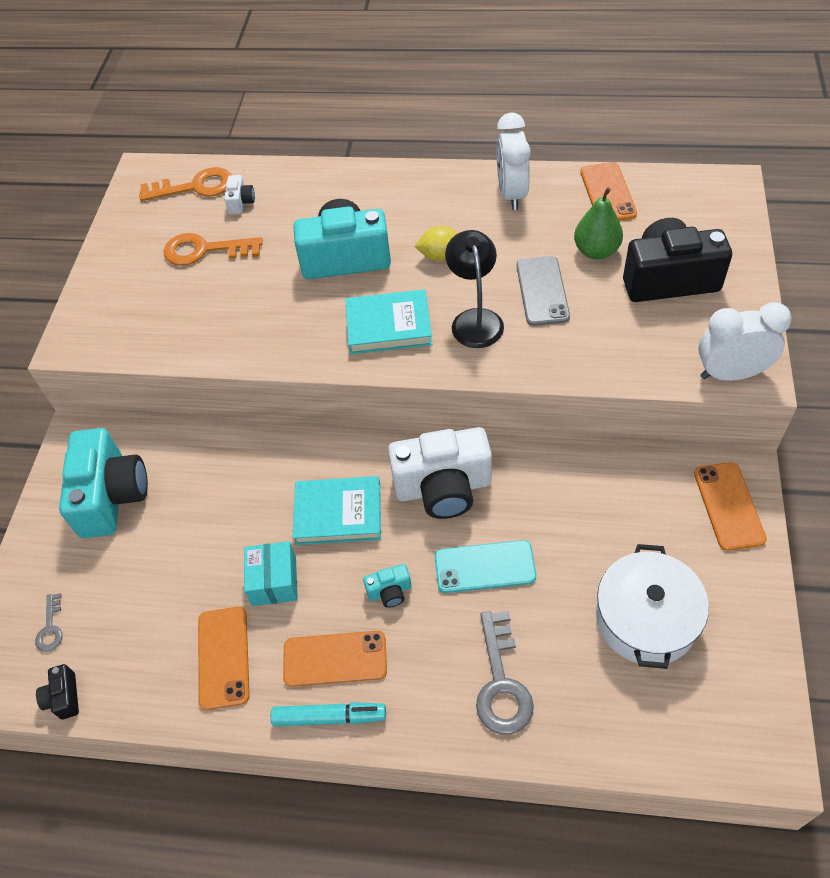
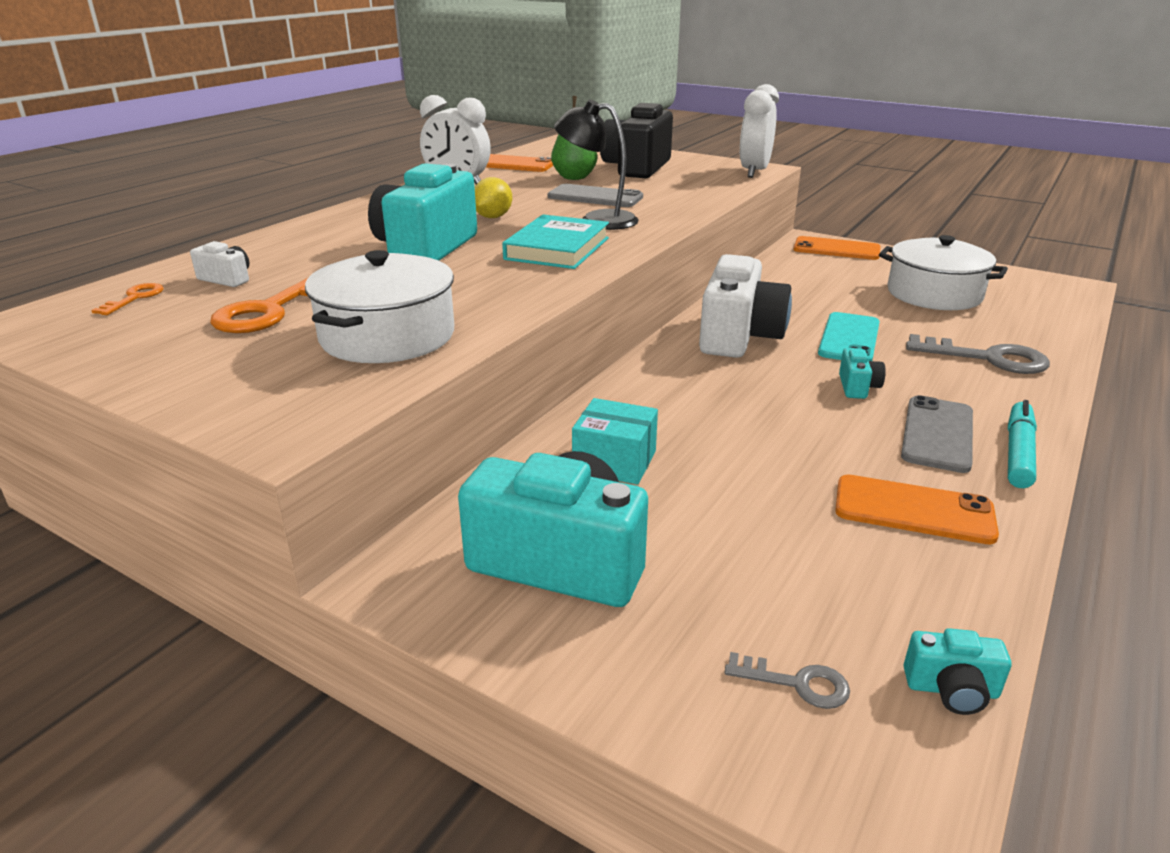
camera: 70 degrees left, 25 degrees down
(64, 697) = (951, 690): black camera -> turquoise camera
(192, 320) = (388, 336): none -> white pot
(195, 187) = (135, 298): orange key -> orange key, size x0.52
(274, 581) = (808, 451): turquoise box -> turquoise box (614, 461)
(335, 659) = (938, 434): orange phone -> grey phone
(338, 513) = (732, 393): turquoise book -> none

